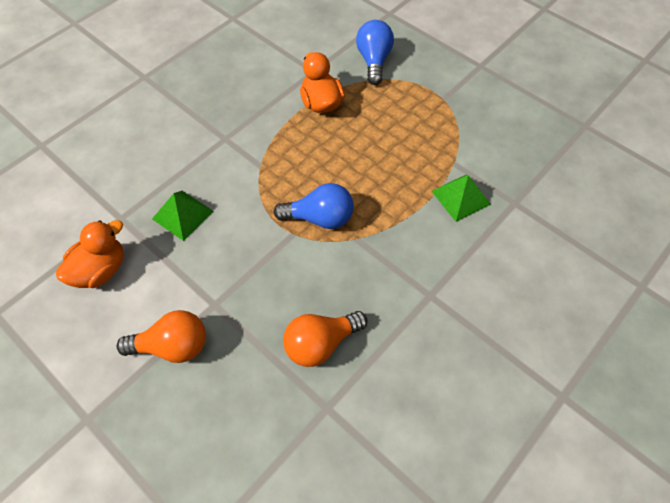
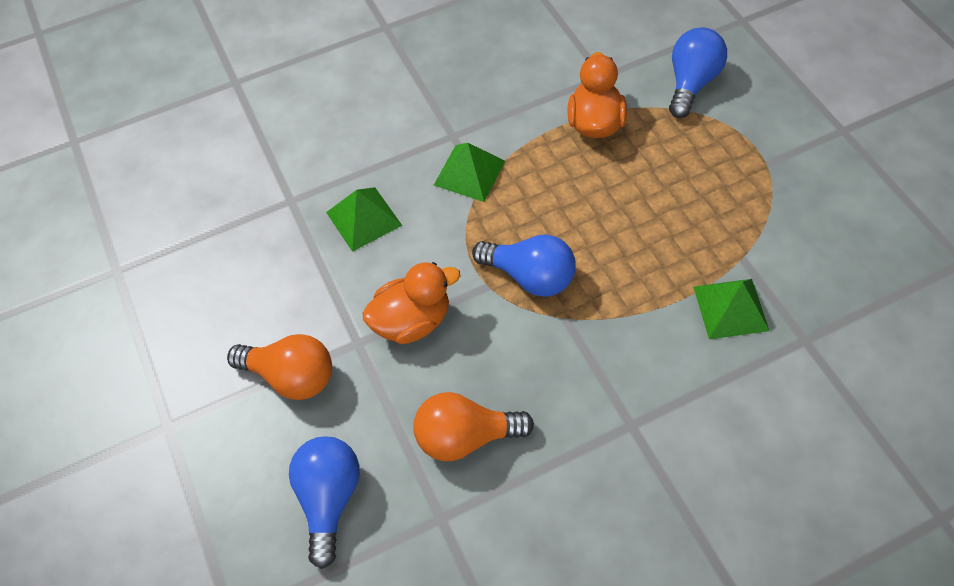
camera: 25 degrees right, 0 degrees up
(100, 270) = (245, 256): orange duck -> orange duck (412, 321)
(238, 425) = (329, 498): none -> blue light bulb
(248, 160) = (469, 173): none -> green pyramid

